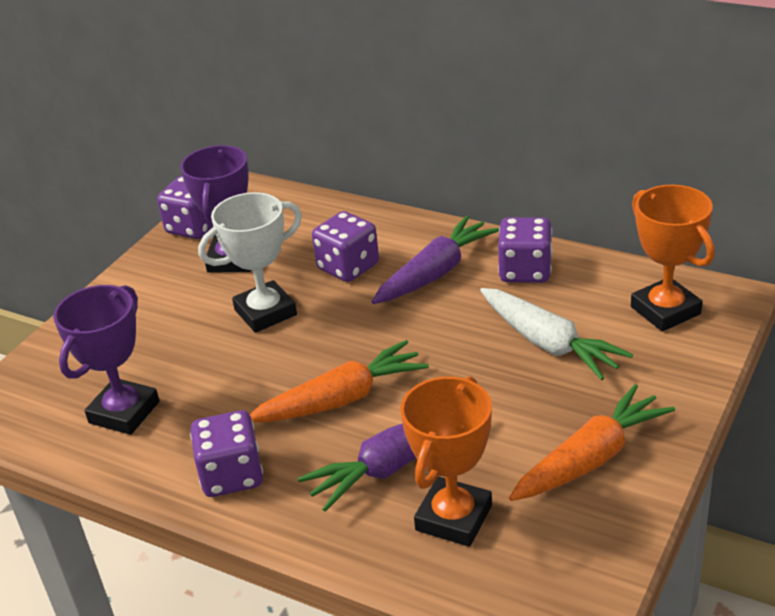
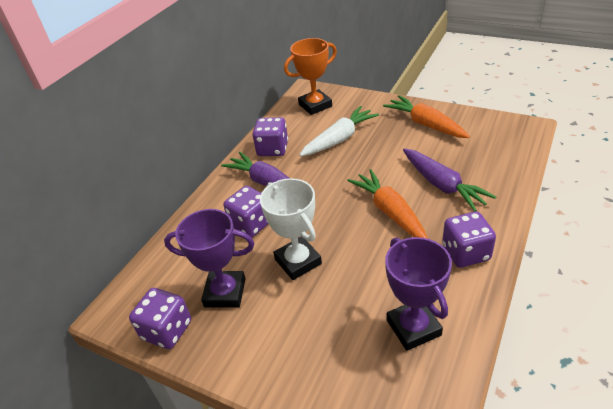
camera: 90 degrees left, 5 degrees up
(124, 412) = (413, 327): purple trophy -> purple trophy turned 45 degrees clockwise
(454, 518) = (475, 162): orange trophy -> none

